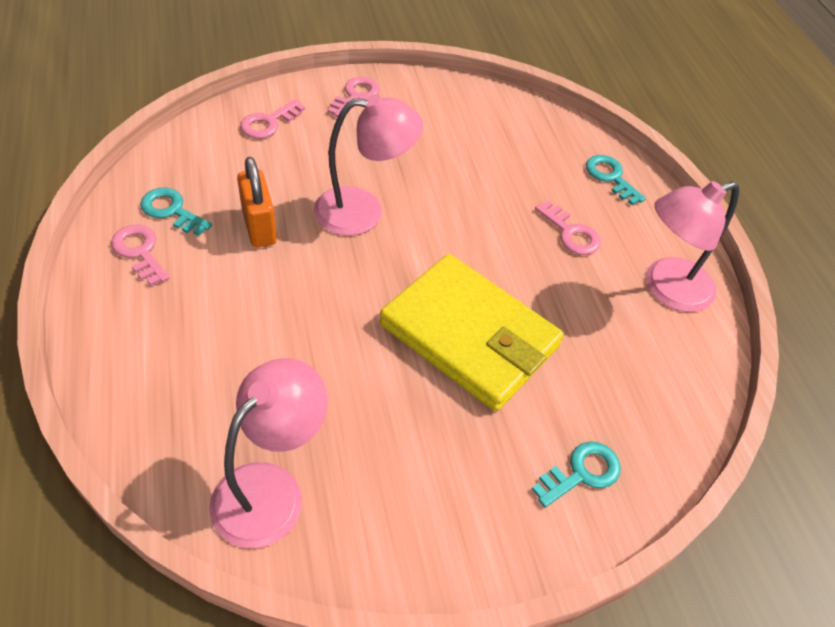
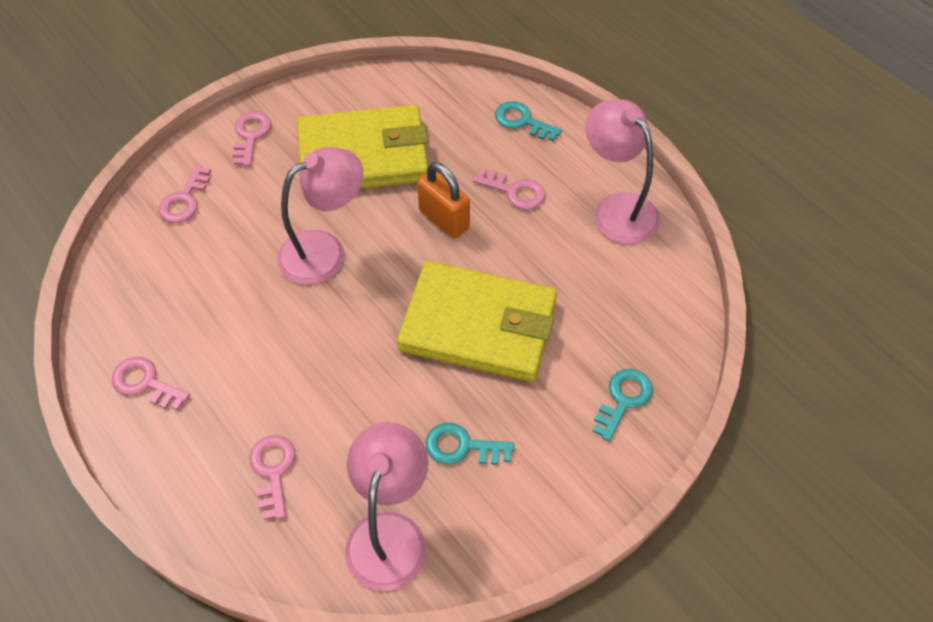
camera: 20 degrees left, 5 degrees up
(171, 211) = (149, 330): turquoise key -> turquoise key (462, 447)
(199, 377) = (273, 470): none -> pink key
(259, 227) = (240, 309): orange padlock -> orange padlock (444, 219)
(445, 148) = (363, 155): none -> yellow wallet
(667, 289) = (617, 209): pink lamp -> pink lamp turned 105 degrees clockwise

